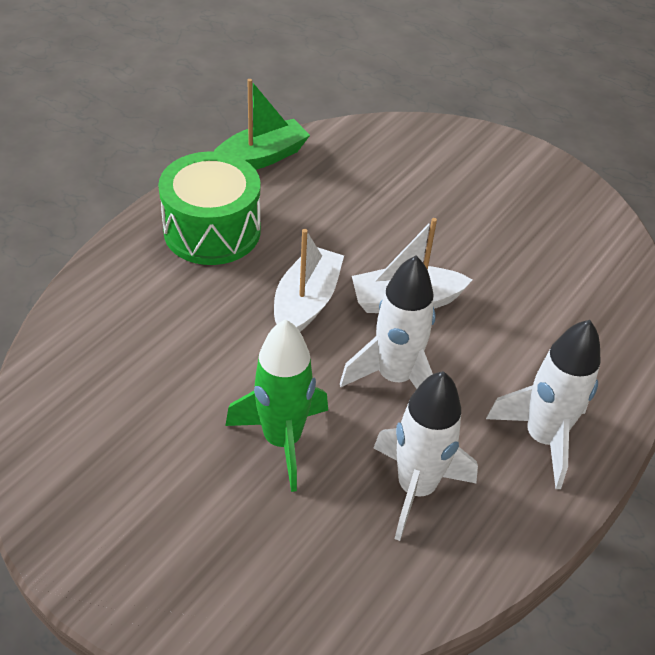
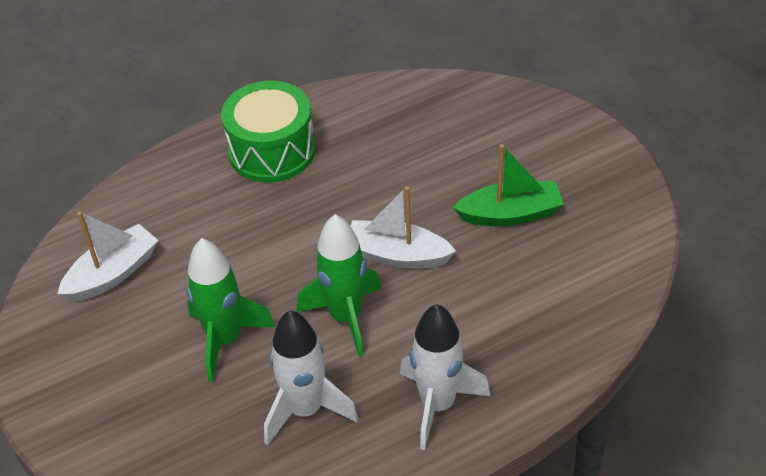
camera: 30 degrees right, 0 degrees up
(261, 158) = (352, 94): green boat -> green boat (510, 214)
(306, 302) = (312, 233): white boat -> white boat (113, 274)
(395, 377) = (346, 317): white rocket -> green rocket

